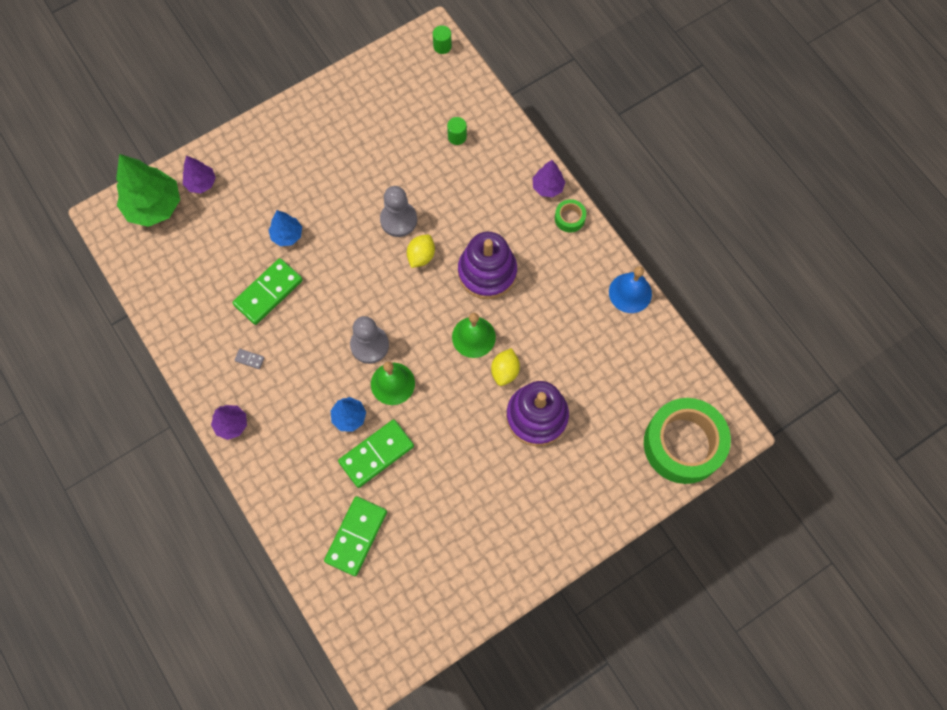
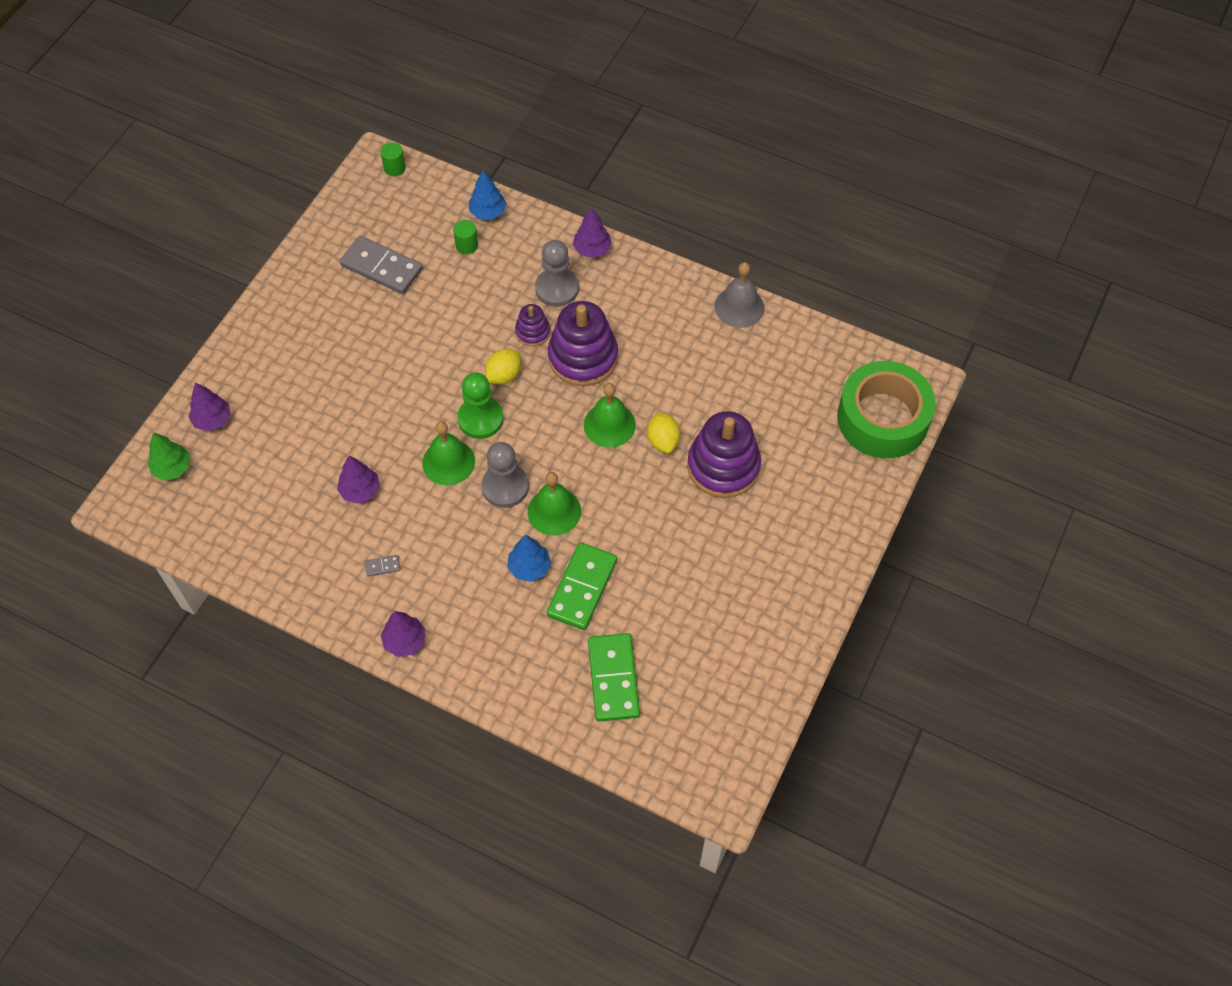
camera: 30 degrees left, 10 degrees down
(154, 206) = (172, 468): green tree -> green tree, size x0.54
(268, 292) = (360, 490): green domino -> purple tree
(287, 235) = (344, 425): blue tree -> blue tree (488, 212)
(341, 304) = (448, 462): none -> green bell
(384, 282) = (480, 419): none -> green pawn
(385, 123) = (382, 267): none -> grey domino
(398, 220) = (456, 352): grey pawn -> grey pawn (557, 288)
(421, 256) = (504, 375): yellow lemon -> yellow lemon turned 45 degrees clockwise
(463, 232) = (532, 332): none -> purple stacking toy
(569, 218) = (633, 267): green tape -> none
(630, 293) = (739, 307): blue bell -> grey bell

